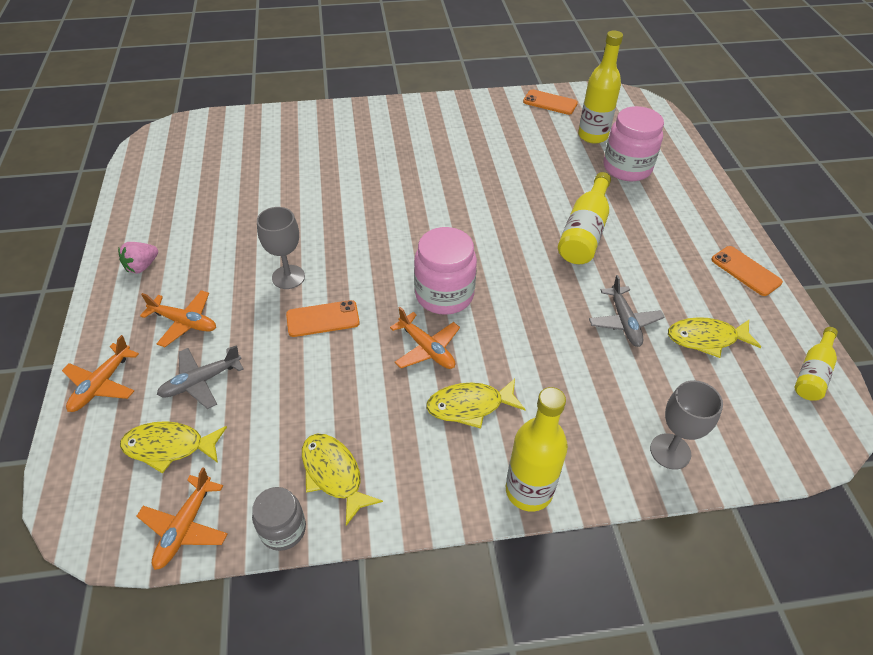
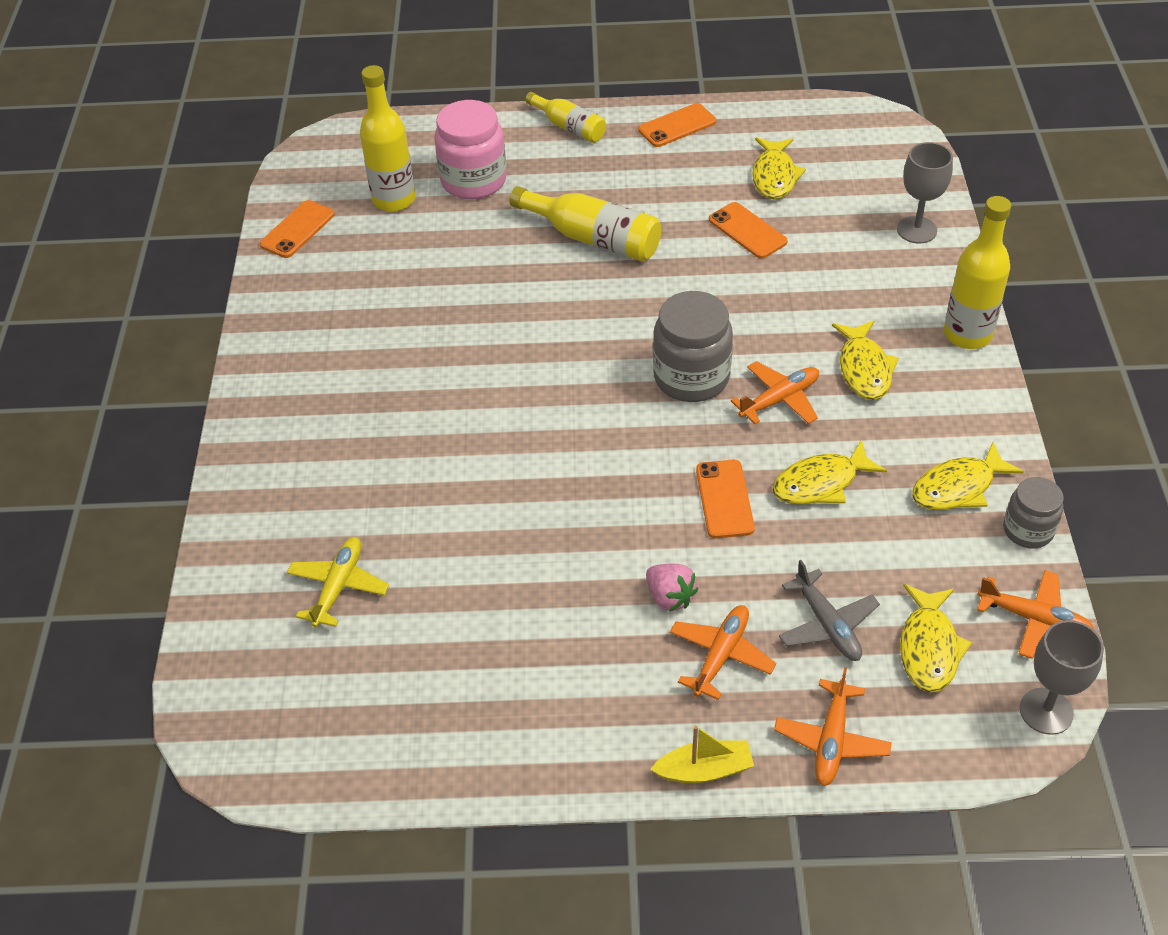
camera: 80 degrees left, 0 degrees up
(97, 318) = (704, 770): none -> yellow boat
(101, 384) = (831, 740): orange plane -> orange plane turned 75 degrees clockwise
(142, 266) = (597, 726): pink strawberry -> pink strawberry (670, 597)
(261, 155) = (339, 586): none -> yellow plane
(288, 277) = (641, 538): grey goblet -> grey goblet (1046, 711)
(338, 376) = (821, 483): none -> yellow fish
(444, 295) = (691, 377): pink jar -> grey jar
(624, 322) = (747, 231): grey plane -> orange phone
(812, 373) = (822, 117): yellow bottle -> yellow bottle (569, 127)

